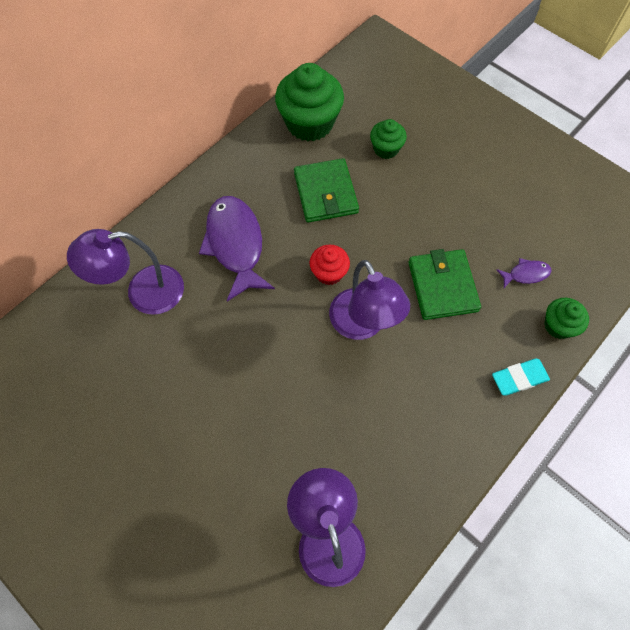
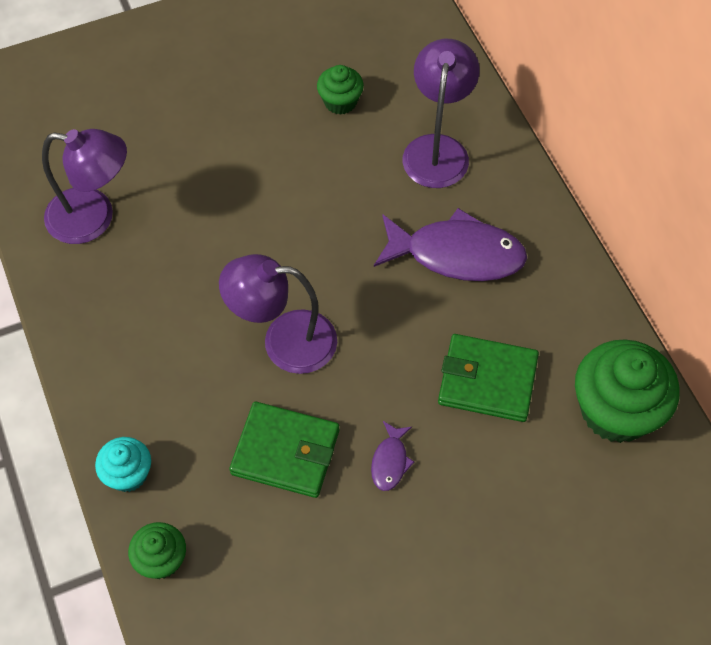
camera: 115 degrees right, 5 degrees down
(329, 273) = (369, 335): red cupcake -> none
(386, 149) = (529, 489): green cupcake -> green cupcake (340, 101)
(519, 378) = (128, 474): turquoise eraser -> turquoise cupcake
(526, 274) = (248, 563): purple fish -> purple fish (390, 461)

